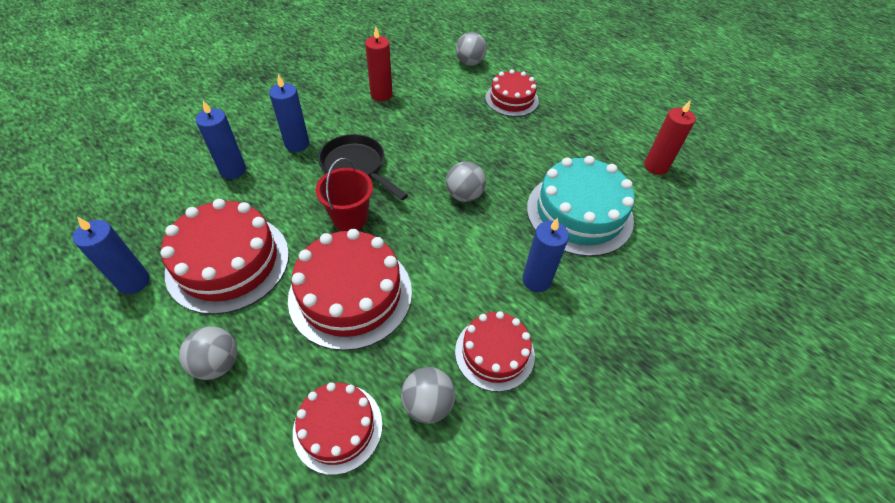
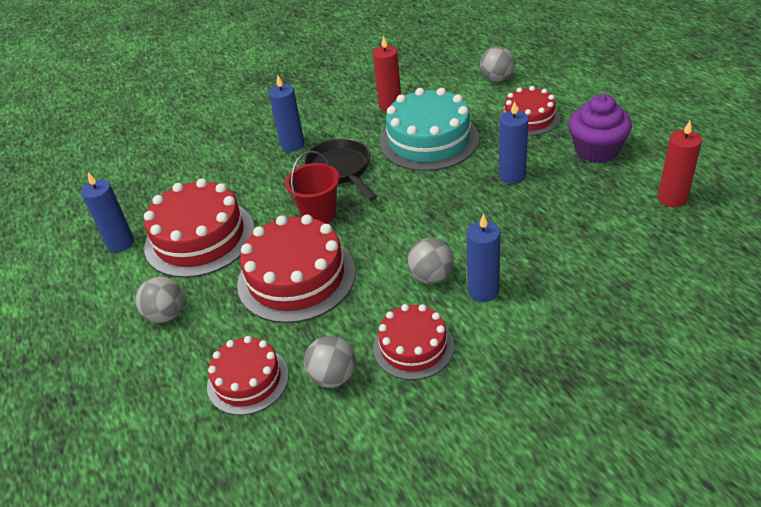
camera: 25 degrees right, 10 degrees down
(233, 170) = (228, 162): blue candle -> blue candle (512, 176)
(464, 195) = (439, 205): grey ball -> grey ball (431, 277)
(579, 126) = (596, 150): none -> purple cupcake
(579, 213) = (557, 235): turquoise cake -> turquoise cake (429, 140)

